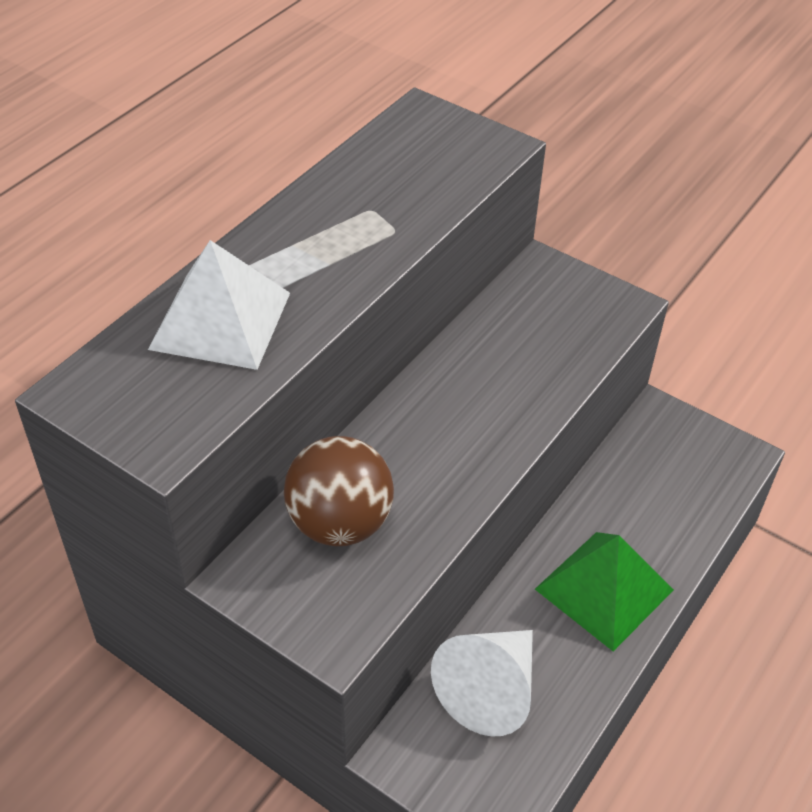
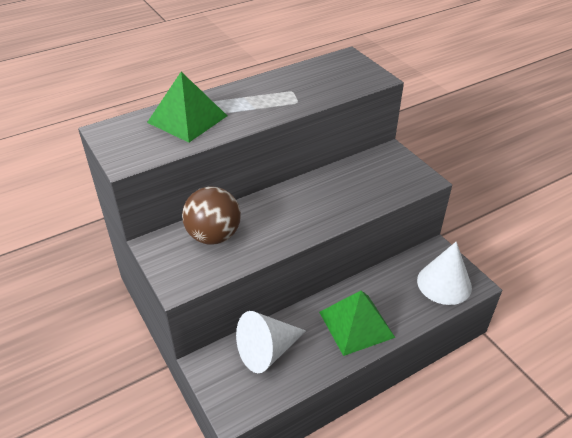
camera: 25 degrees right, 5 degrees down
(220, 320) = (187, 119): white pyramid -> green pyramid
(698, 470) = (444, 283): none -> white cone

